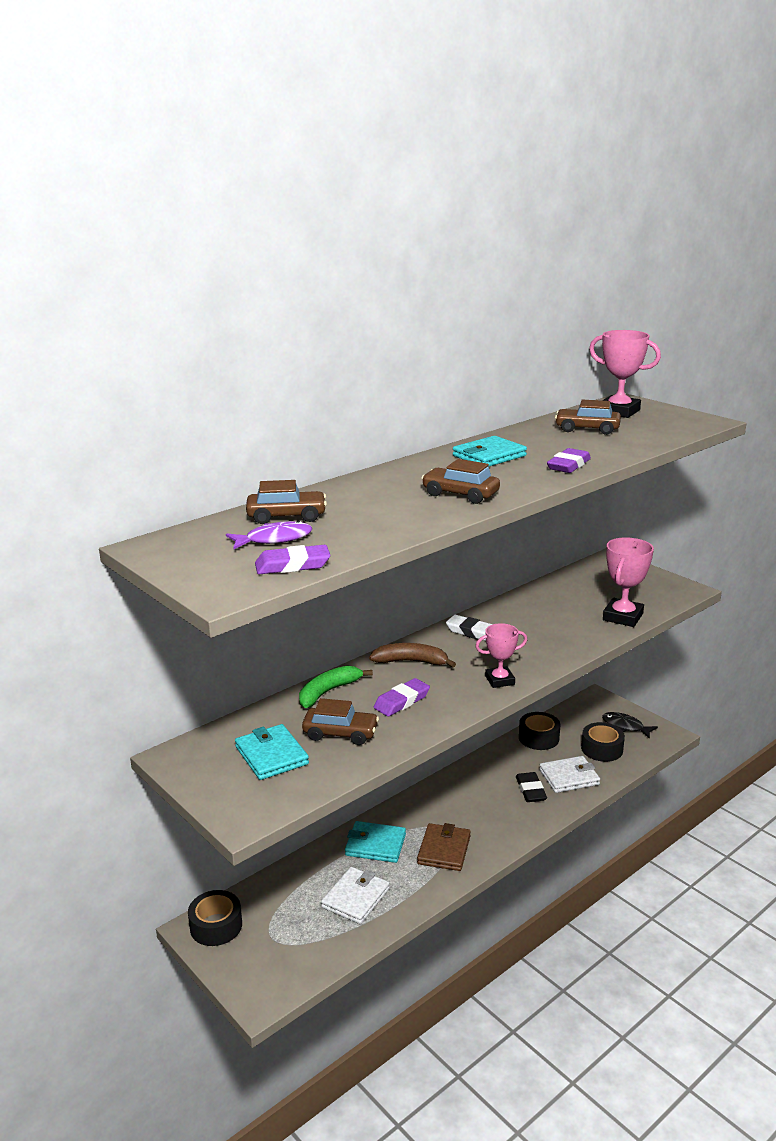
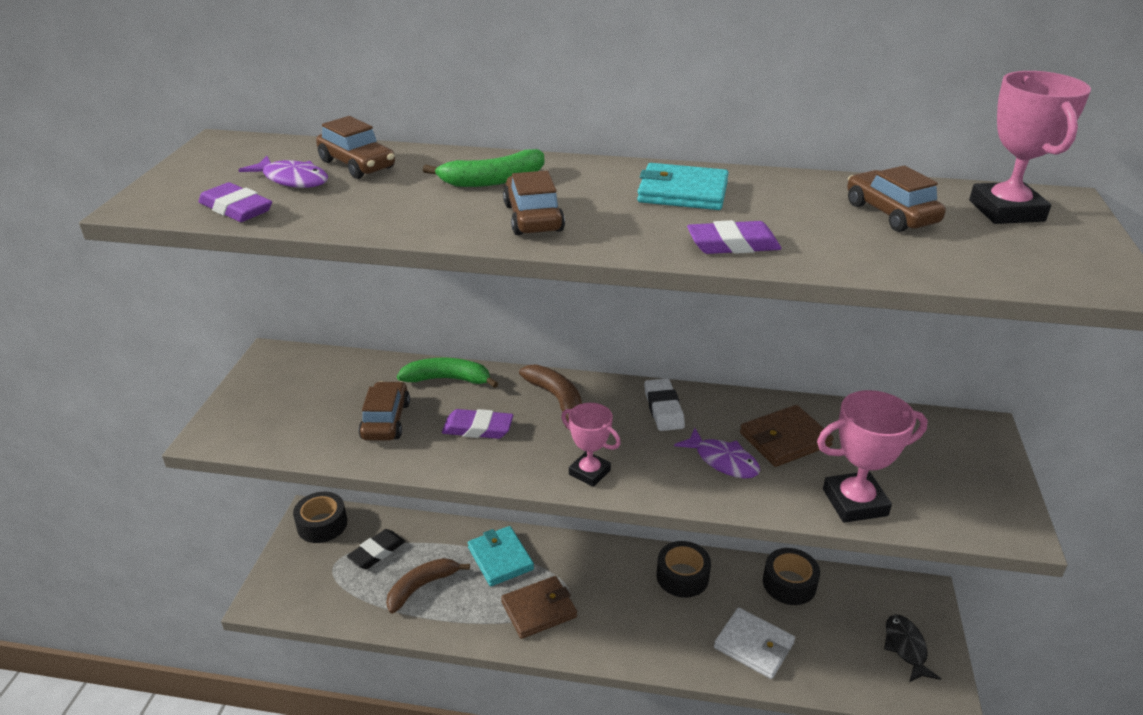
camera: 50 degrees right, 10 degrees up
(271, 755) = (316, 401): turquoise wallet -> none
(340, 733) = (386, 420): brown car -> brown car turned 150 degrees counterclockwise
(355, 898) = (422, 587): white wallet -> brown banana
(388, 490) = (492, 180): none -> green banana
(530, 790) = (696, 625): black eraser -> black eraser (377, 552)
(544, 636) = (723, 461): none -> purple fish
(550, 611) = (785, 439): none -> brown wallet
(602, 749) = (837, 648): black tape -> black tape (682, 576)

